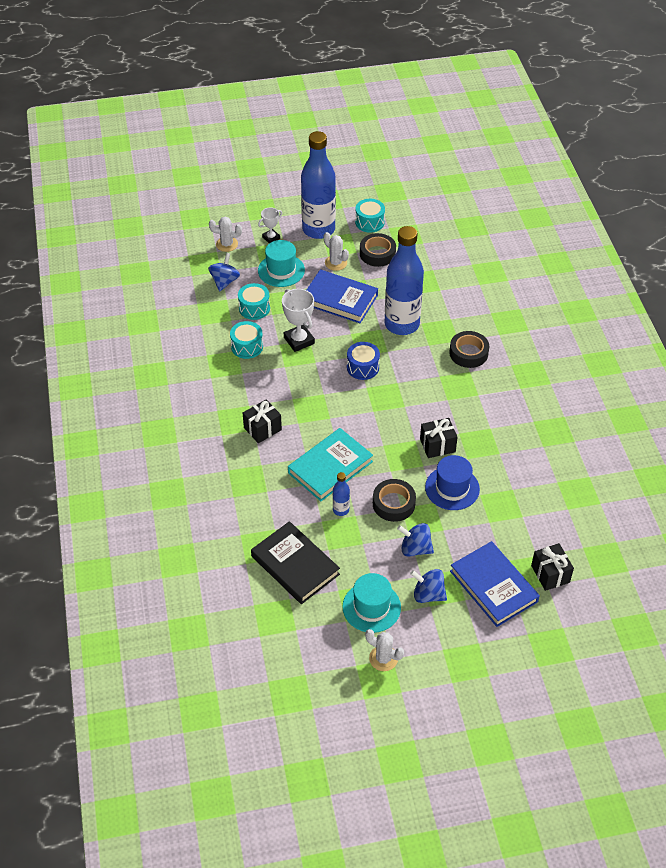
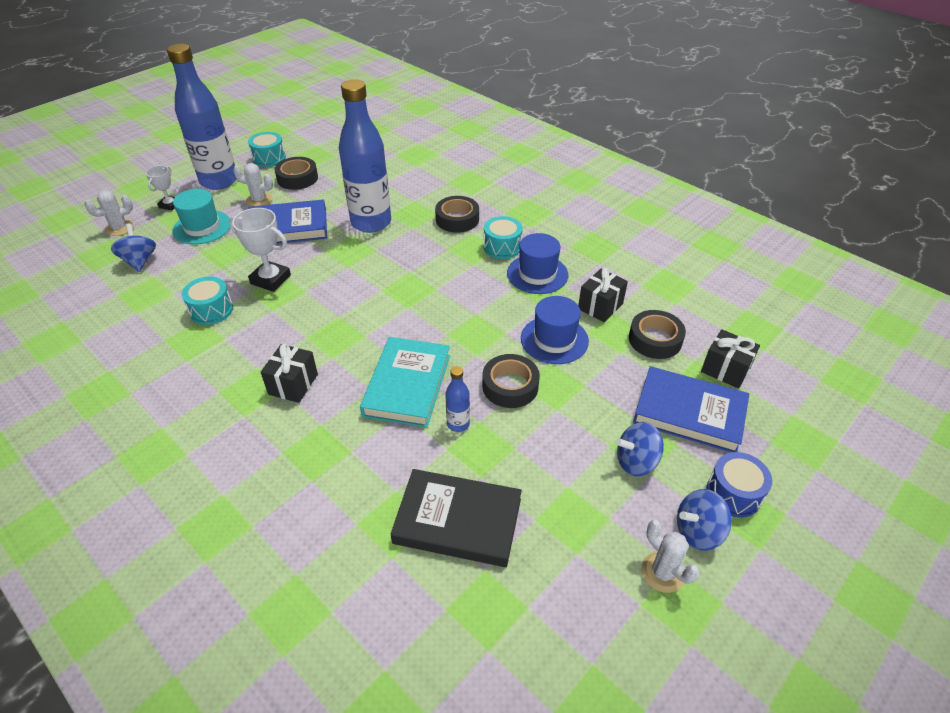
camera: 35 degrees left, 5 degrees down
(254, 308) = (194, 271): turquoise drum -> turquoise drum (502, 247)
(363, 367) = (362, 274): blue drum -> blue drum (733, 493)
(371, 607) = (591, 516): turquoise hat -> none
(383, 658) = (663, 572): white cactus -> white cactus turned 60 degrees clockwise
(415, 548) = (575, 420): blue spinning top -> blue spinning top (698, 532)
(437, 445) = (502, 308): black gift -> black gift (600, 306)
(487, 431) = (537, 274): none -> blue hat
(523, 526) = (655, 339): none -> black tape

